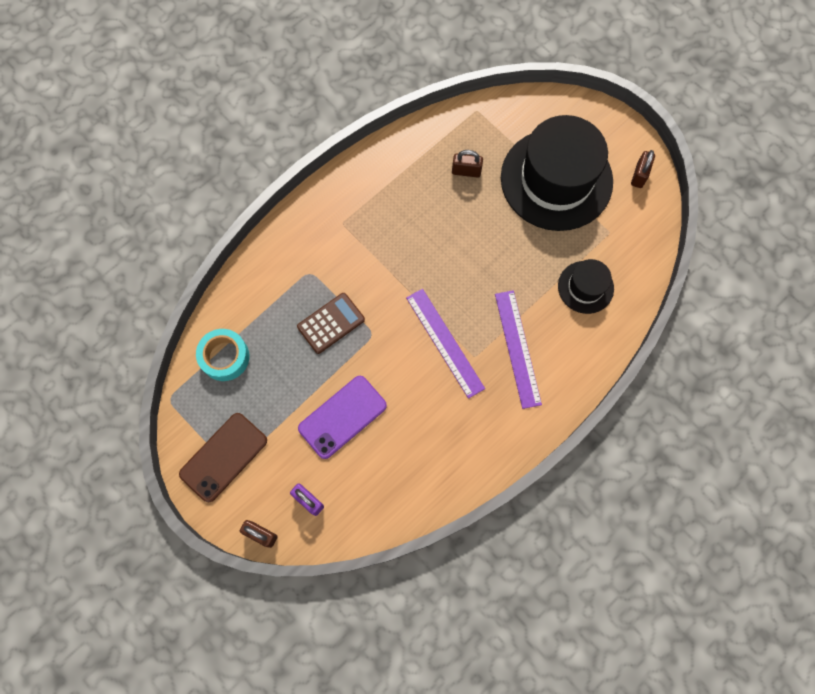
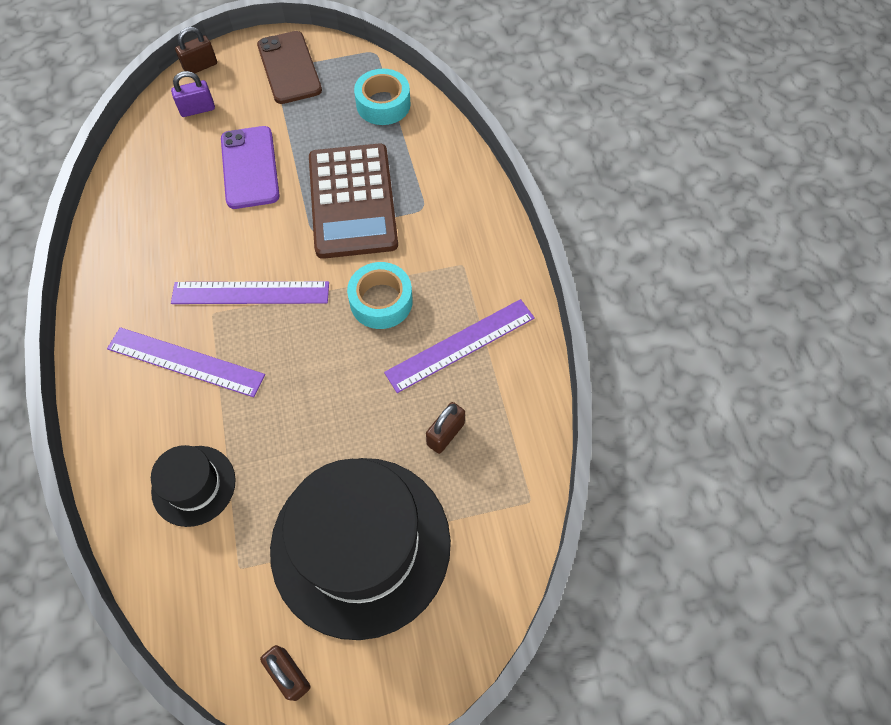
camera: 120 degrees right, 10 degrees down
(331, 323) = (352, 201): brown calculator -> brown calculator, size x1.78
(400, 256) = (381, 301): none -> turquoise tape
(403, 193) = (460, 344): none -> purple ruler

